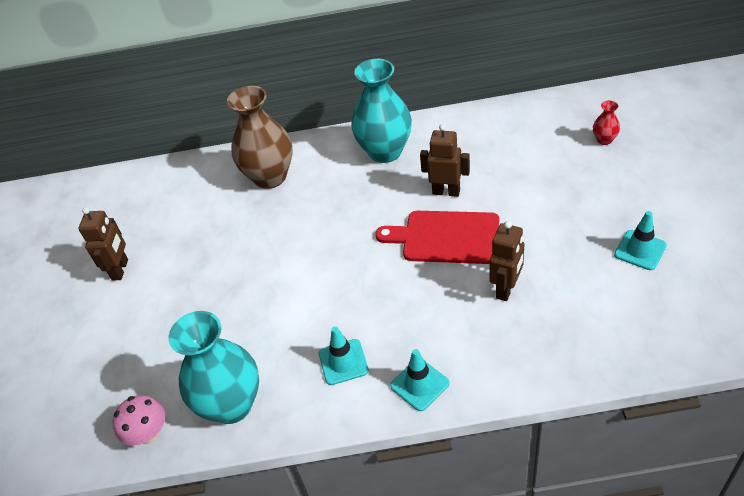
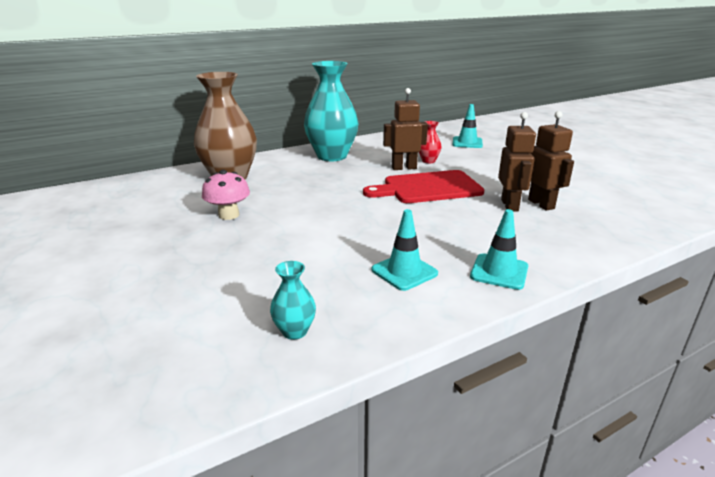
camera: 30 degrees left, 20 degrees down
(120, 270) = (74, 252): brown robot -> brown robot (541, 204)
(148, 433) = (183, 388): pink mushroom -> pink mushroom (229, 215)
(231, 405) = (294, 331): turquoise vase -> turquoise vase, size x0.43
(604, 140) = (496, 137): red vase -> red vase (428, 161)
(640, 250) = (584, 175): turquoise traffic cone -> turquoise traffic cone (467, 143)

